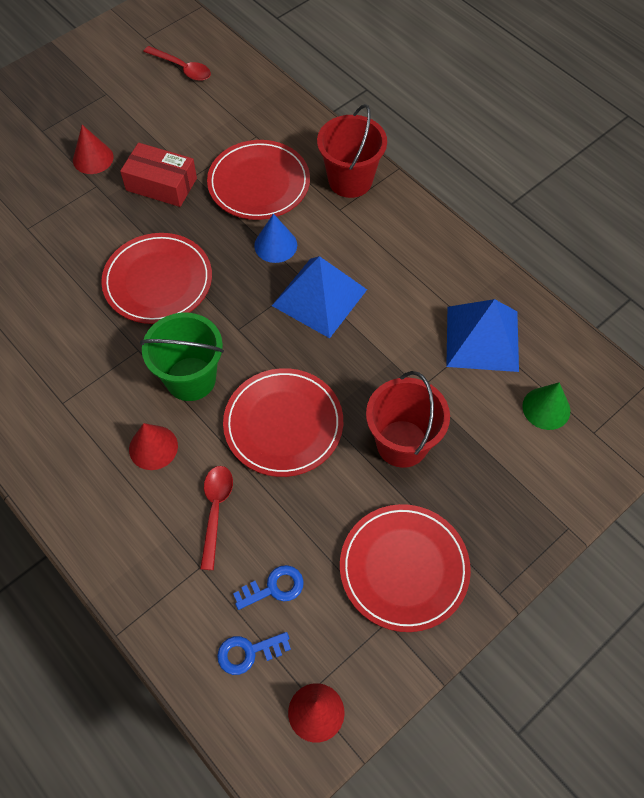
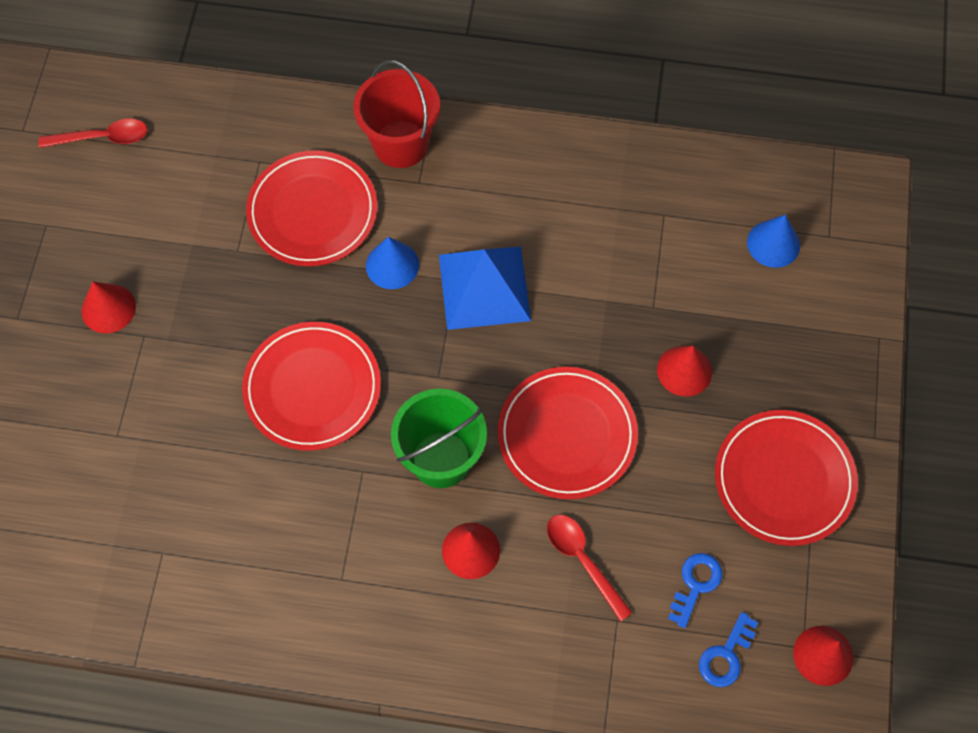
camera: 40 degrees left, 5 degrees up
(161, 184) = (212, 284): red box -> none
(402, 443) = (684, 370): red bucket -> red cone
(482, 338) = (665, 218): blue pyramid -> none
(546, 408) = (773, 243): green cone -> blue cone

